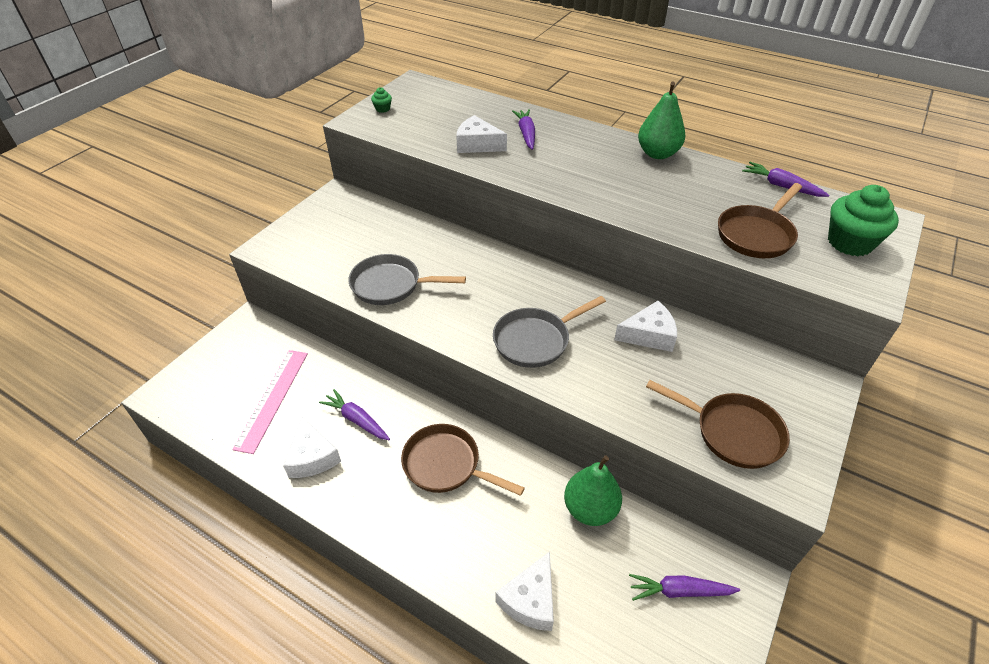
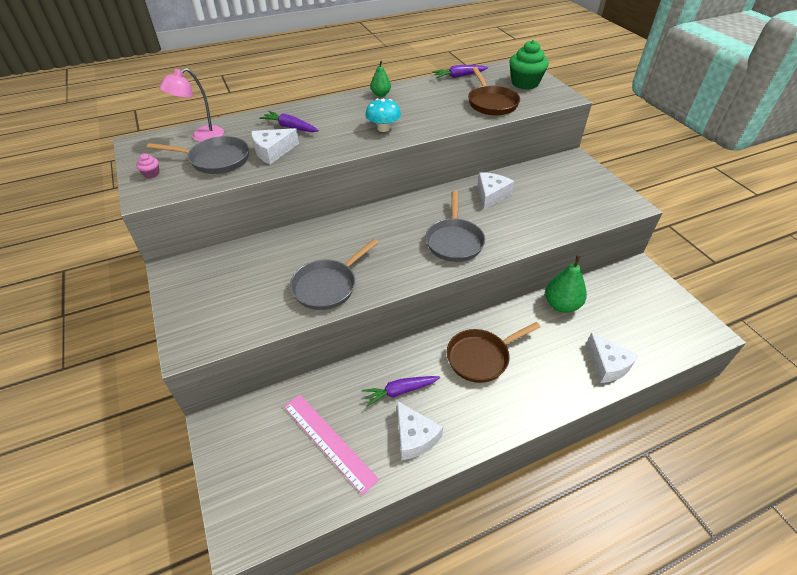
camera: 55 degrees left, 0 degrees up
(312, 457) = (414, 437): white cheese -> white cheese turned 45 degrees clockwise
(382, 109) = (151, 174): green cupcake -> pink cupcake
(433, 125) = (216, 160): none -> grey pan
(457, 102) = (201, 136): none -> pink lamp
(595, 184) = (383, 128): none -> turquoise mushroom
(657, 154) = (380, 94): green pear -> green pear, size x0.59
(679, 591) = (634, 298): purple carrot -> none
(732, 432) = (585, 205): brown pan -> none

